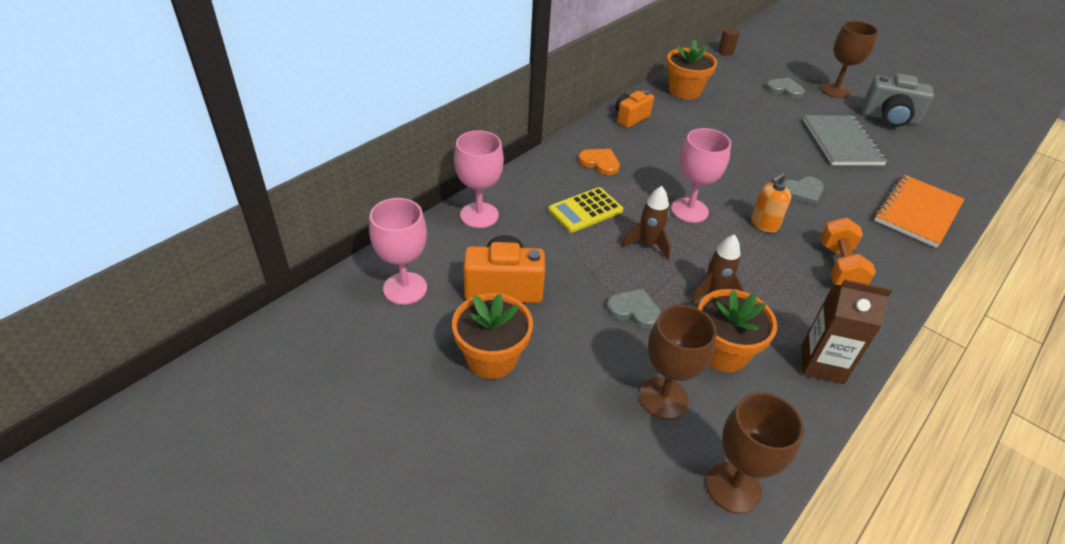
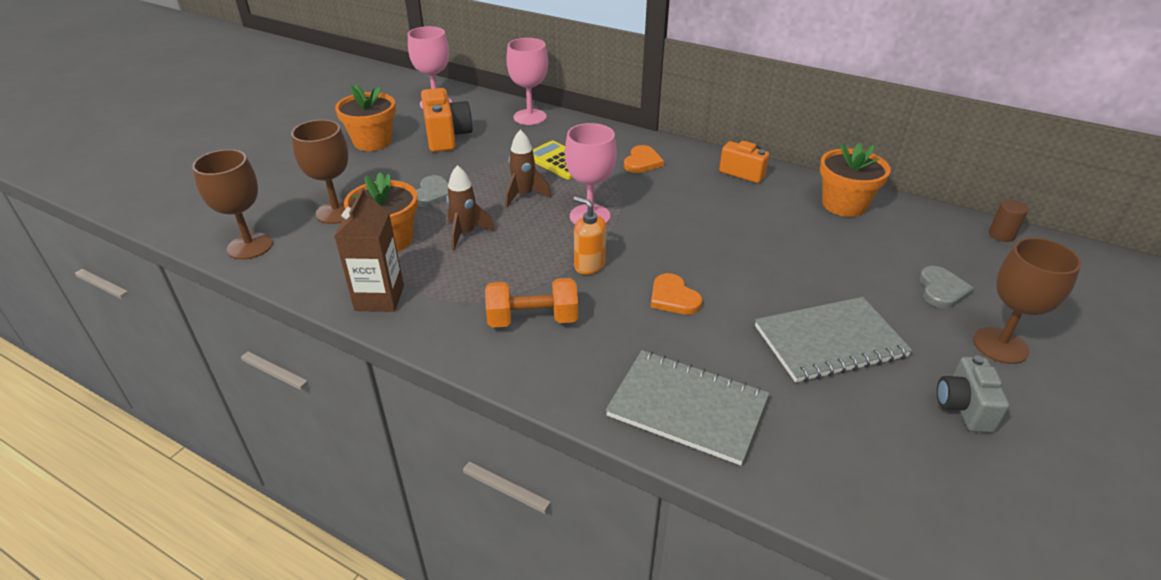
camera: 80 degrees right, 5 degrees down
(803, 192) = (673, 297): grey heart -> orange heart
(889, 118) = (963, 407): grey camera -> grey camera, size x0.66
(917, 212) = (687, 408): orange notebook -> grey notebook

